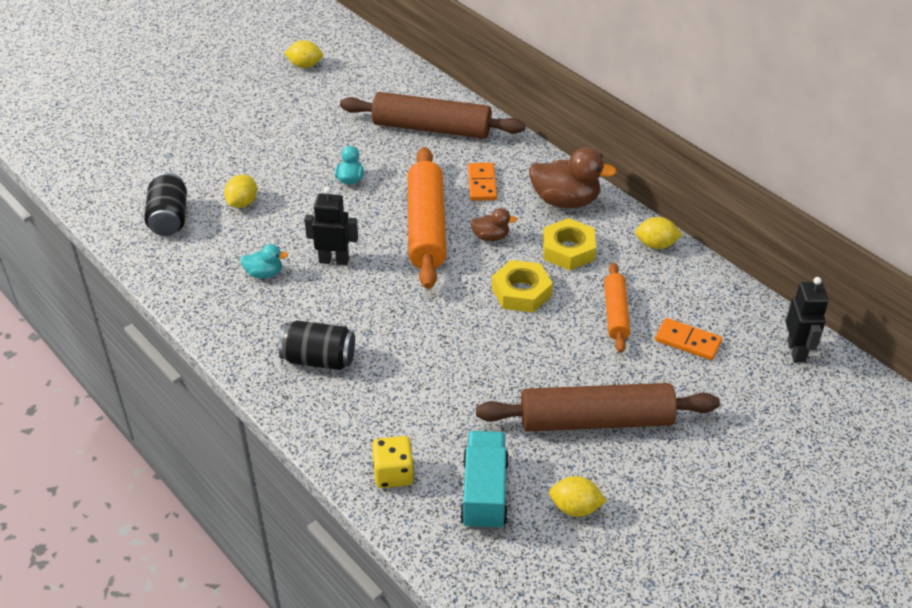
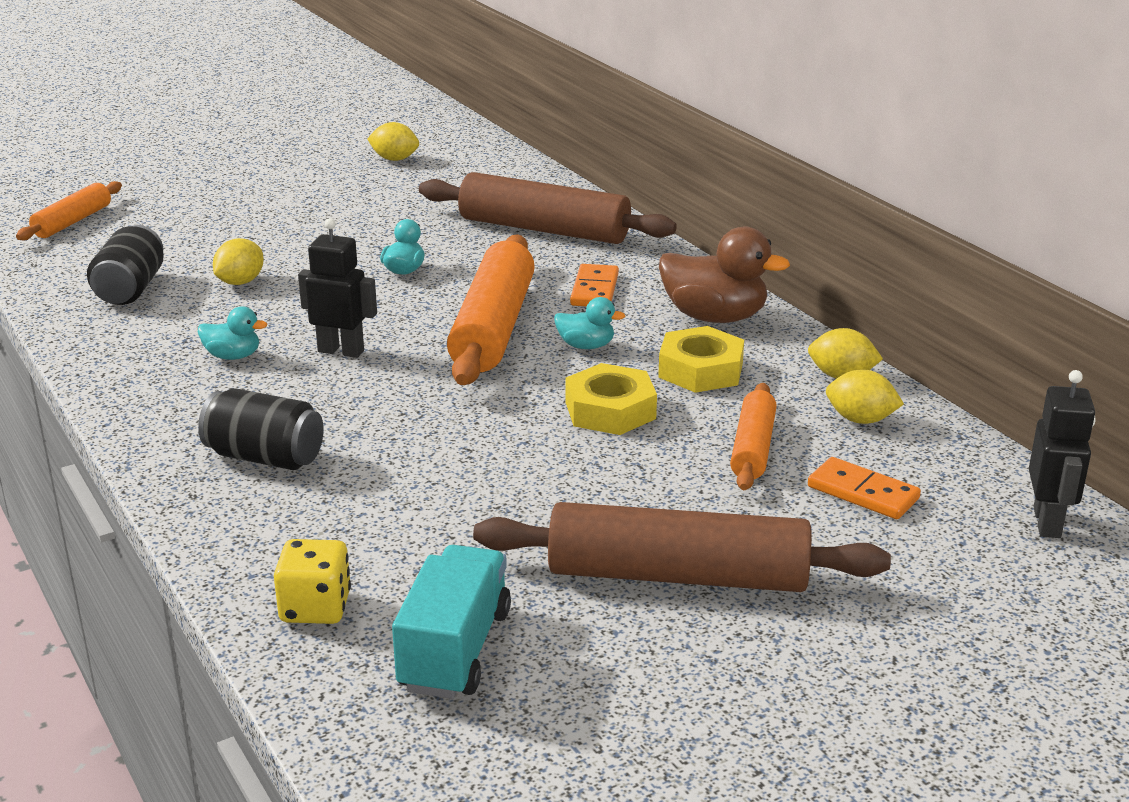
camera: 10 degrees right, 15 degrees down
(99, 155) = (73, 221): none -> orange rolling pin
(490, 237) = (586, 346): brown duck -> turquoise duck
(575, 508) = (603, 688): yellow lemon -> yellow lemon (860, 420)

